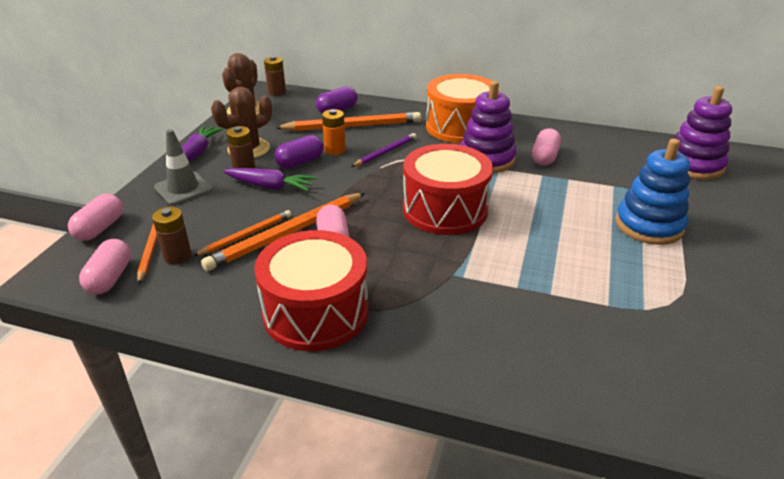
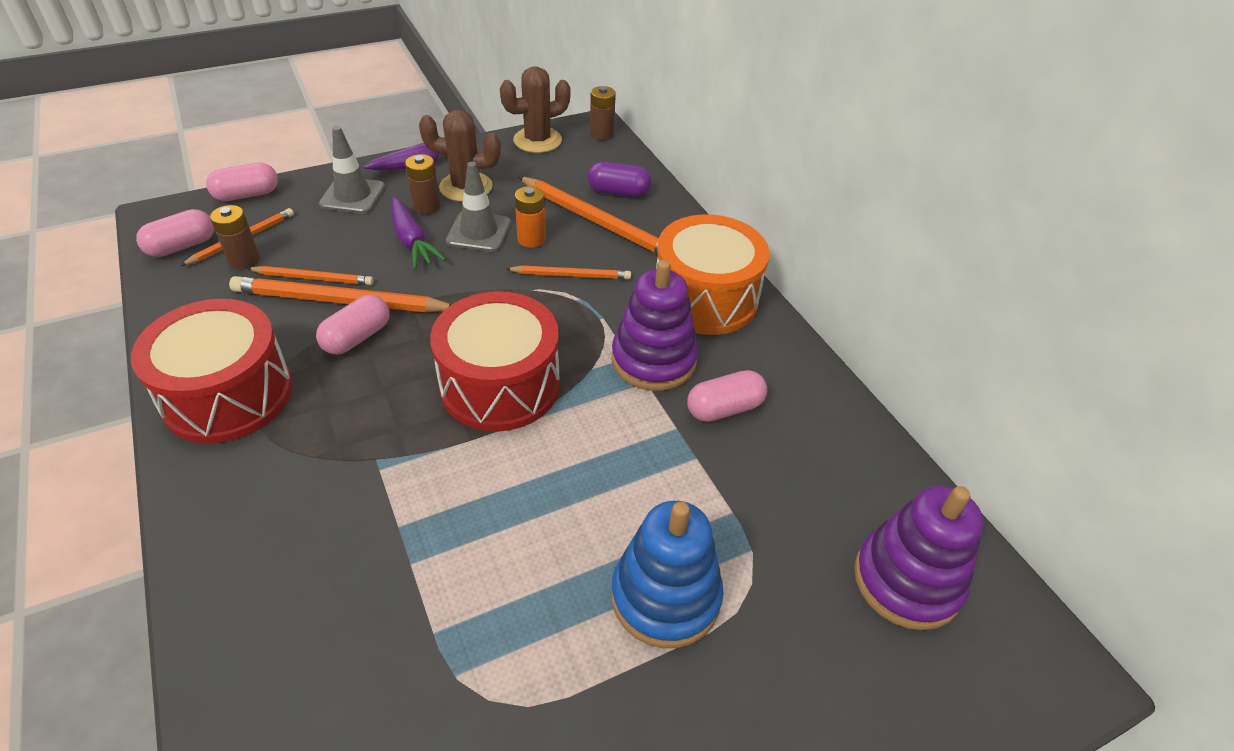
camera: 45 degrees right, 10 degrees up
(300, 162) = (479, 232): purple capsule -> grey traffic cone
(385, 152) = (571, 275): purple pencil -> orange pencil

